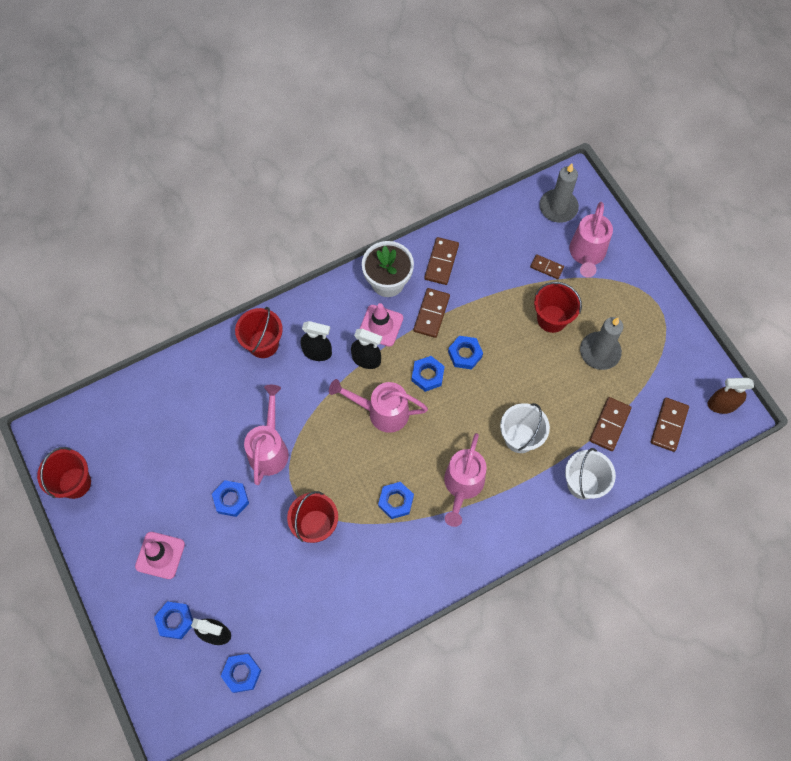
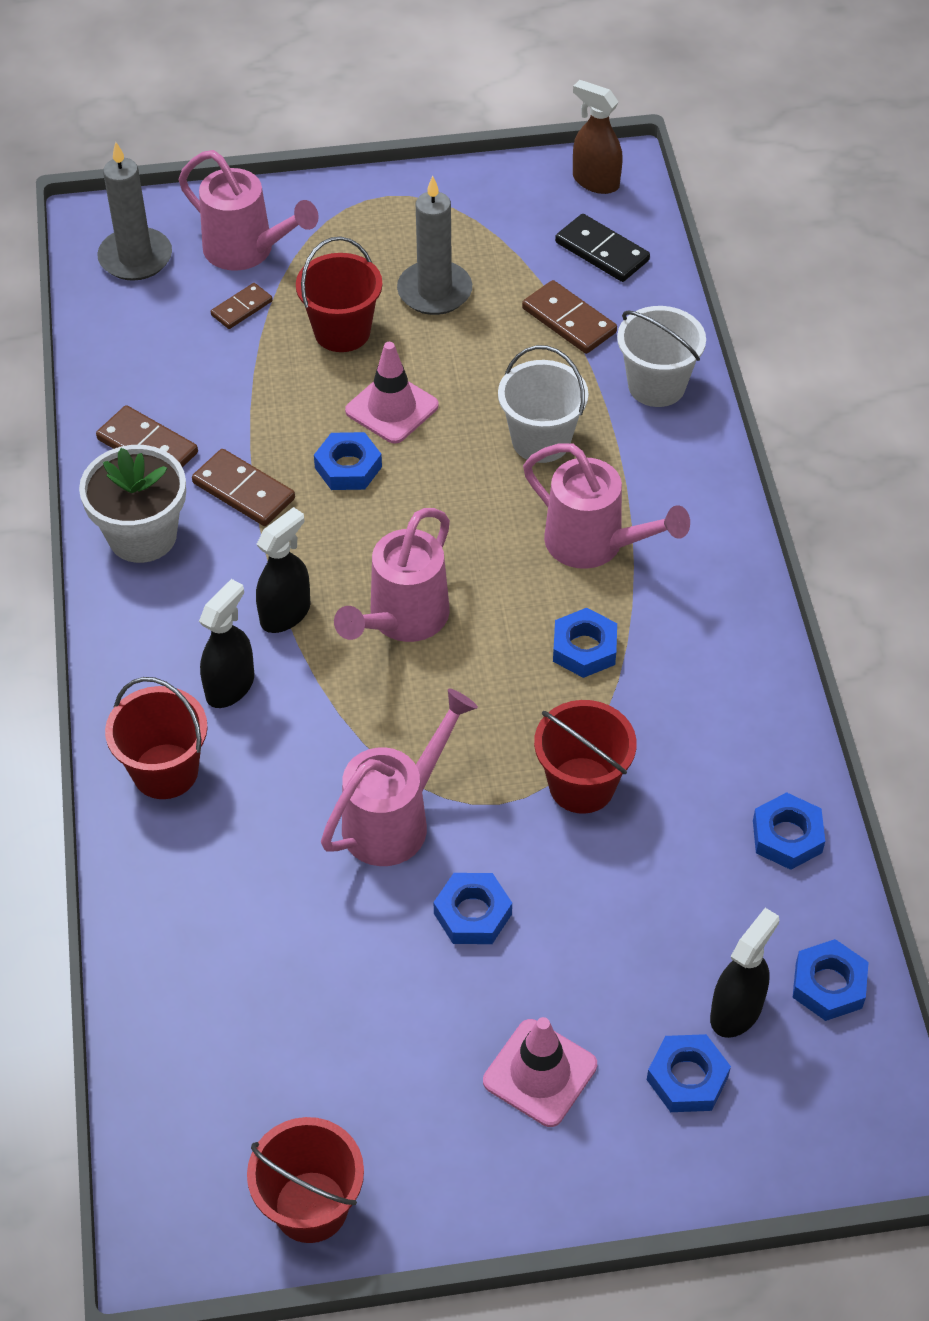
camera: 70 degrees left, 15 degrees down
(269, 449) = (395, 820): pink watering can -> pink watering can turned 105 degrees clockwise
(380, 325) = (227, 572): pink traffic cone -> pink traffic cone (392, 408)
(427, 375) = (362, 532): blue nut -> blue nut (787, 836)
(668, 425) = (602, 251): brown domino -> black domino
(721, 405) = (595, 181): brown spray bottle -> brown spray bottle turned 105 degrees clockwise

